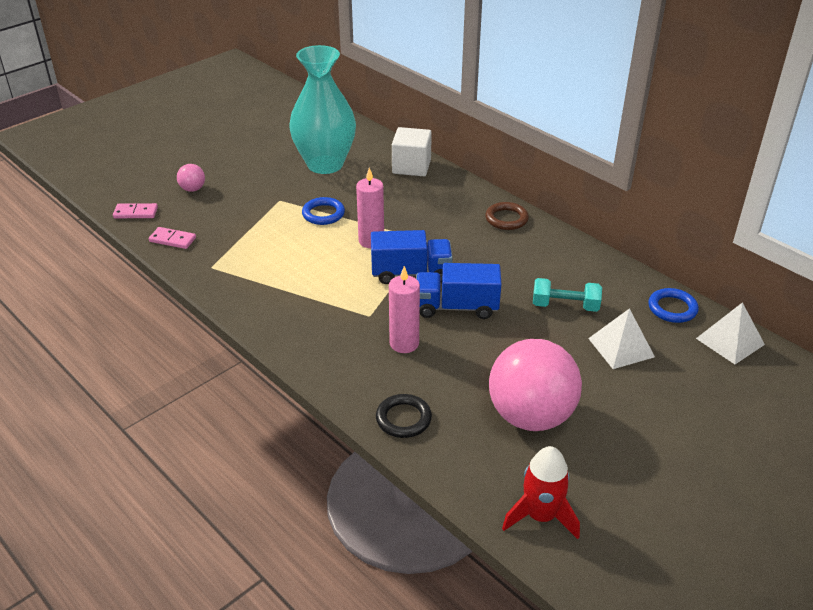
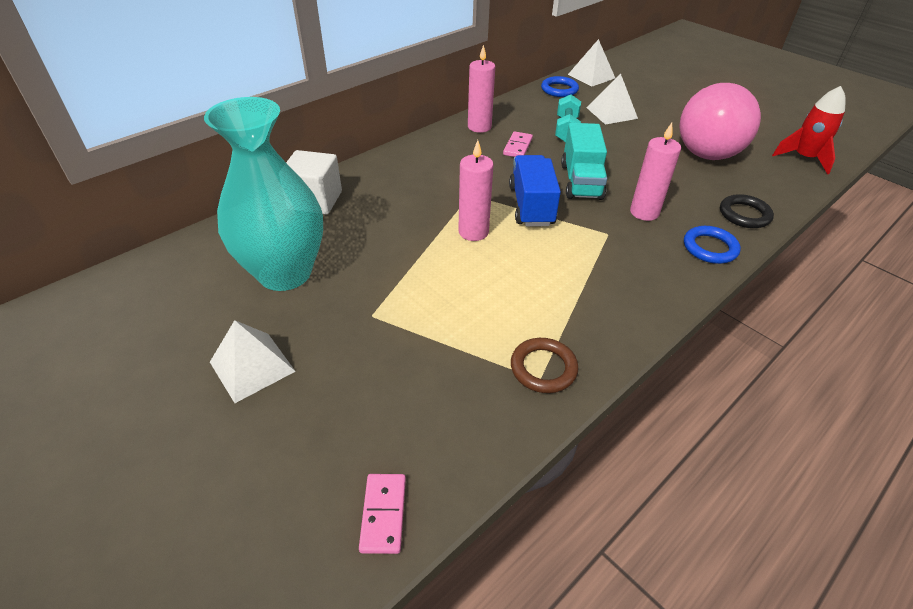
camera: 90 degrees left, 5 degrees up
(172, 240) = (471, 438): pink domino -> pink domino (517, 147)
(193, 189) = (317, 430): pink ball -> none
(243, 164) = (252, 366): none -> white pyramid
(323, 214) = (412, 271): blue ring -> blue ring (710, 248)
(456, 307) = (581, 181): blue truck -> turquoise truck
(506, 219) = (434, 147): brown ring -> brown ring (543, 368)
(555, 245) = (479, 127): none -> pink candle

